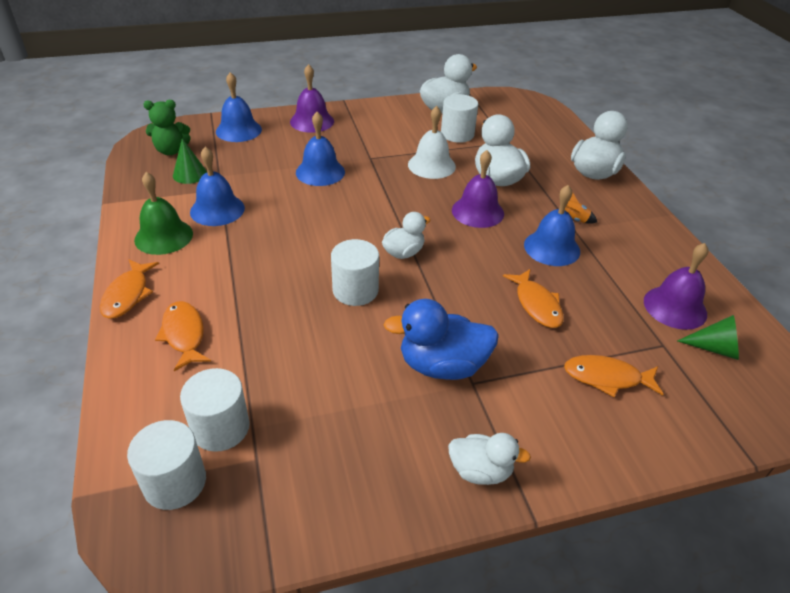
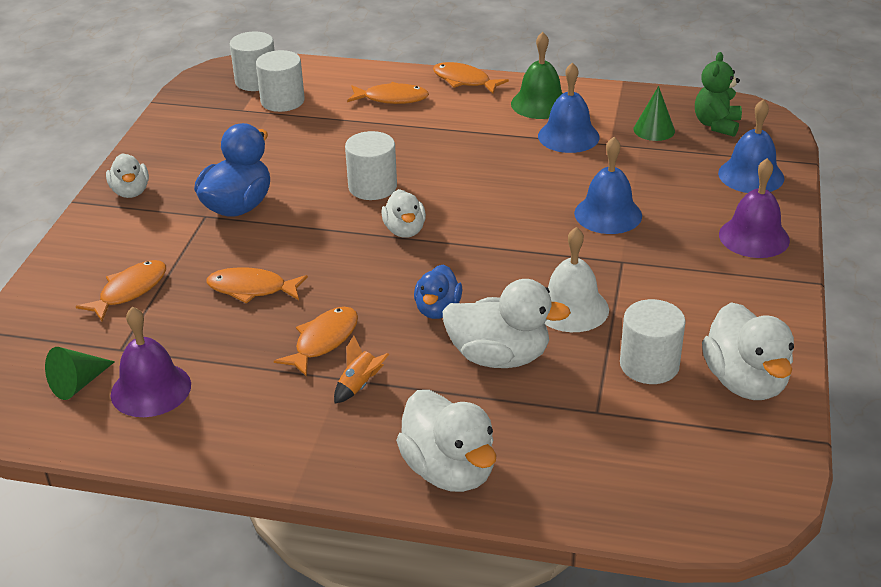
camera: 120 degrees right, 5 degrees down
(477, 211) = (438, 309): purple bell -> blue duck
(480, 471) = (131, 192): white duck -> white duck turned 60 degrees counterclockwise
(552, 248) = (323, 341): blue bell -> orange fish

